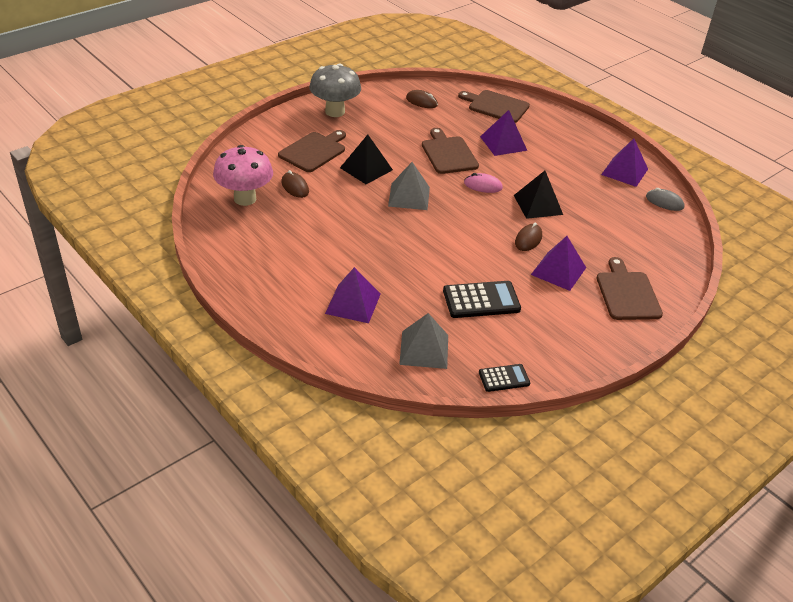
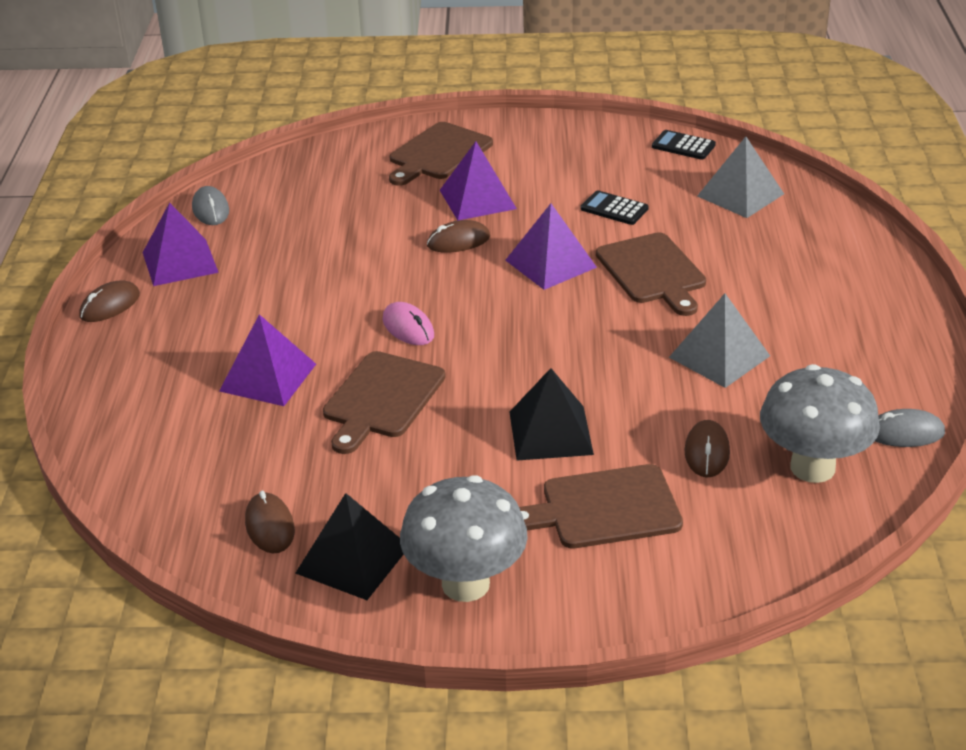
camera: 135 degrees left, 5 degrees down
(214, 231) = (905, 433): none -> grey mouse
(245, 199) = (812, 468): pink mushroom -> grey mushroom
(353, 303) = (778, 264): purple pyramid -> purple pyramid (550, 263)
(409, 196) = (540, 359): grey pyramid -> grey pyramid (719, 356)
(481, 300) = (614, 209): black calculator -> black calculator, size x0.60
(496, 106) = (158, 450): brown cutting board -> brown cutting board (652, 272)
(538, 205) = (375, 272): black pyramid -> black pyramid (353, 559)
(612, 142) = (110, 305): none -> brown mouse

